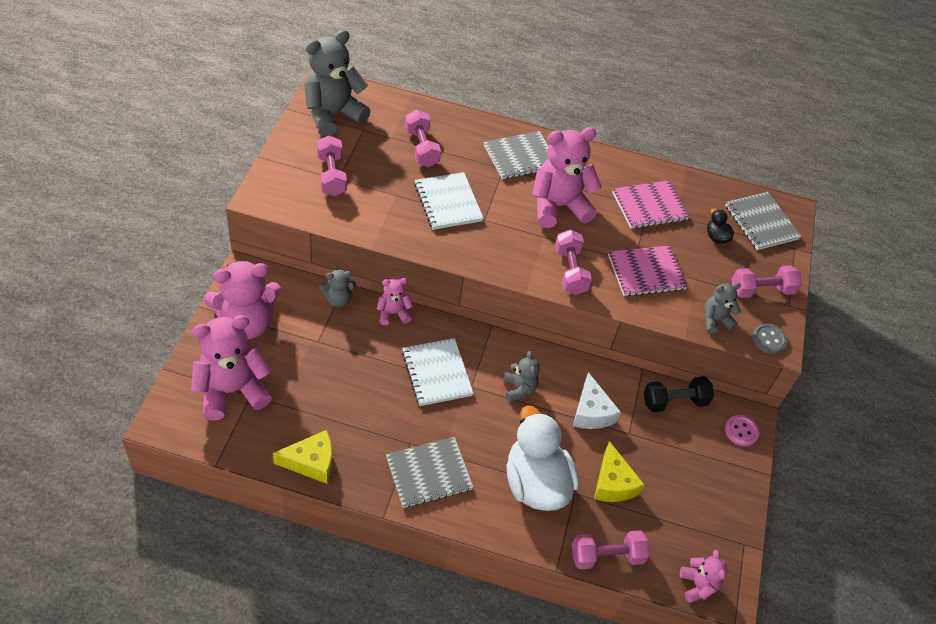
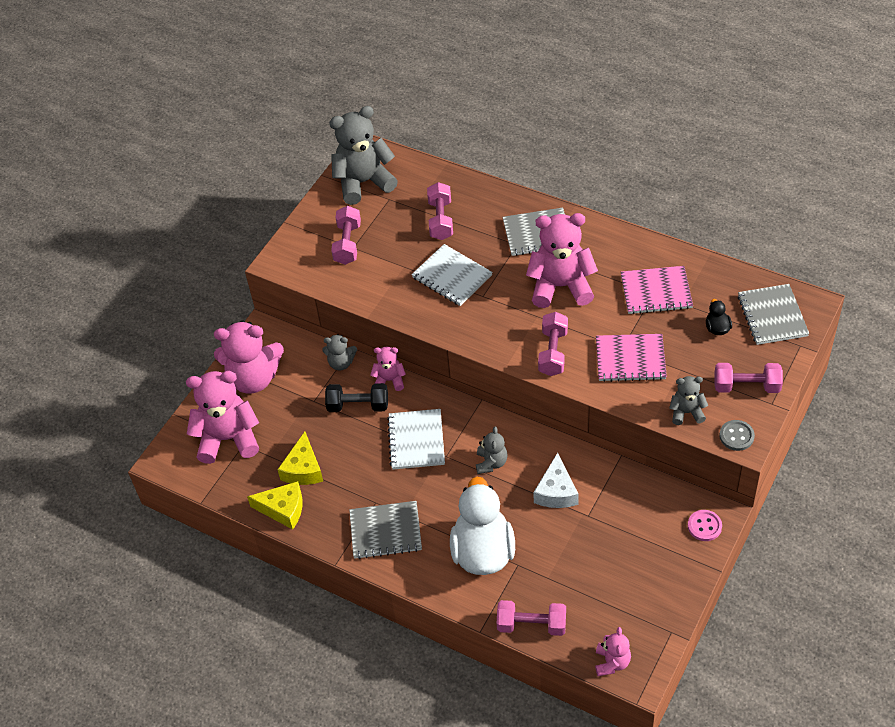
camera: 25 degrees right, 0 degrees up
(448, 202) = (452, 276): white notebook -> white notebook turned 45 degrees counterclockwise
(613, 483) = (557, 560): yellow cheese -> yellow cheese (303, 469)
(674, 401) = (644, 490): black dumbbell -> black dumbbell (358, 405)

